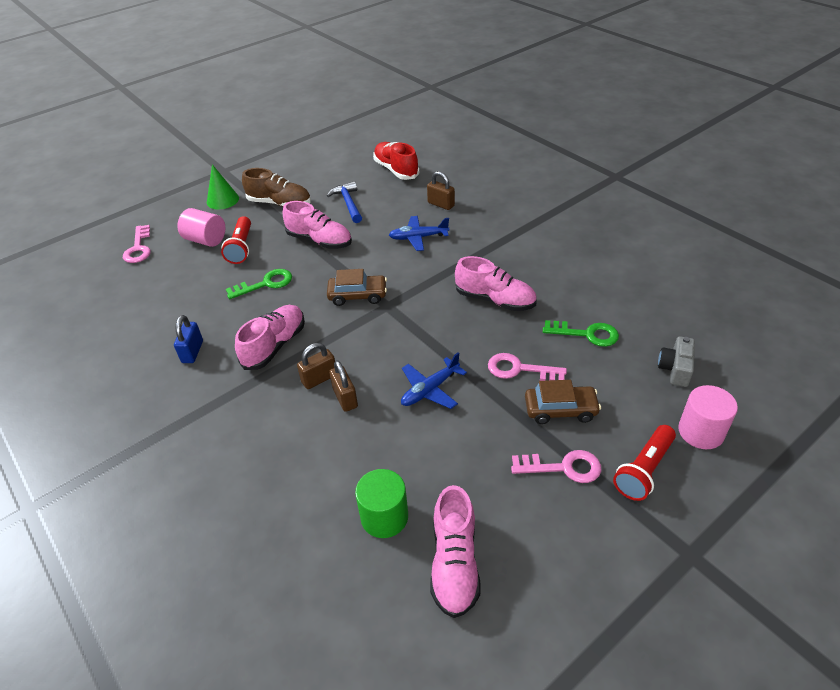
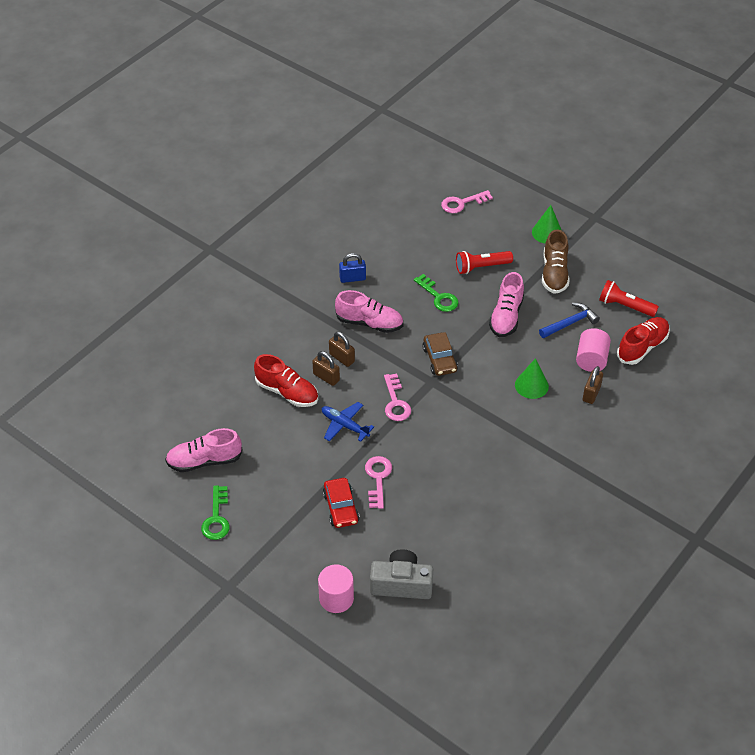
camera: 75 degrees right, 5 degrees up
(206, 240) = (485, 241): pink cylinder -> pink cylinder (591, 360)
(345, 398) = (326, 377): brown padlock -> brown padlock turned 75 degrees clockwise
(355, 443) = (287, 392): none -> red shoe
(384, 517) = (231, 420): green cylinder -> none
(418, 237) = (531, 385): blue plane -> green cone
(495, 300) = (458, 453): pink shoe -> none
(560, 410) = (341, 508): brown car -> red car
(563, 467) = (287, 512): pink key -> pink key (396, 402)
(586, 334) = (429, 521): green key -> green key (216, 518)
(643, 470) = (293, 561): red flashlight -> red flashlight (625, 306)
(675, 369) = (401, 584): grey camera -> grey camera, size x1.54

